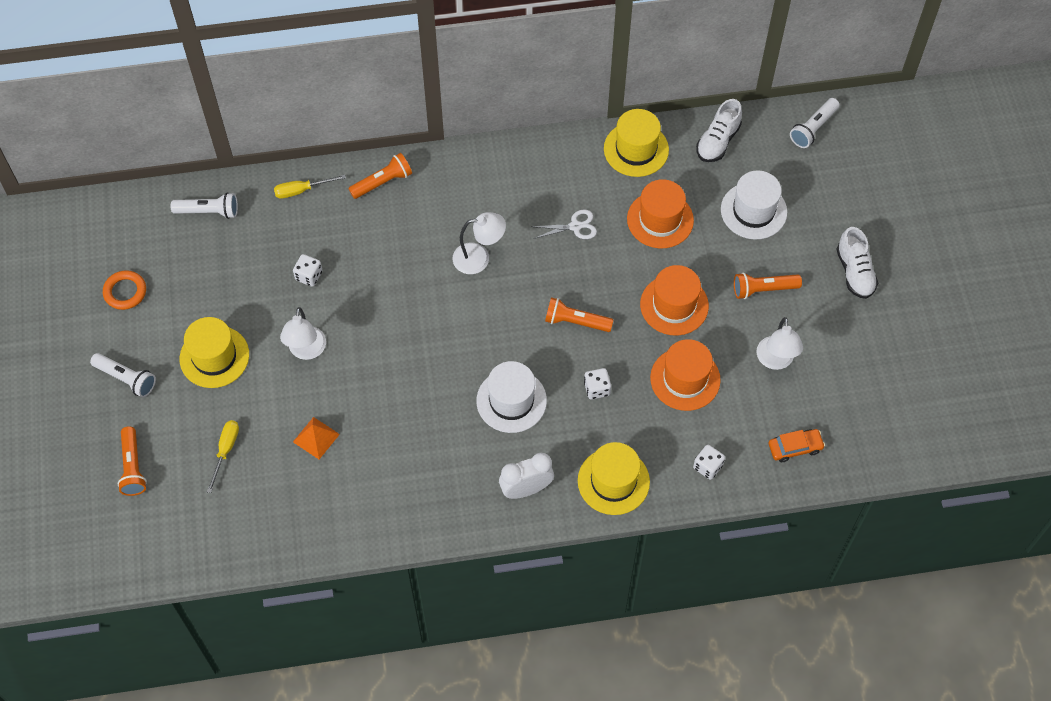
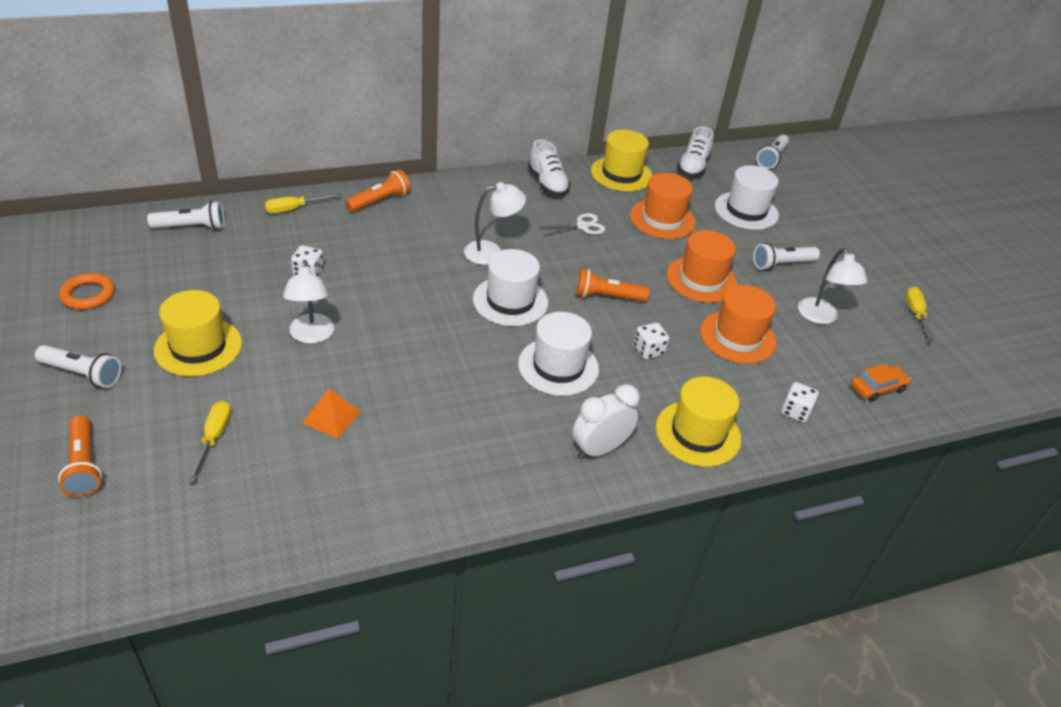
camera: 15 degrees left, 20 degrees down
(484, 321) = (510, 301): none -> white hat
(763, 289) = (782, 264): orange flashlight -> white flashlight
(854, 272) = (859, 249): white shoe -> white shoe (547, 184)
(874, 363) = (916, 314): none -> yellow screwdriver

